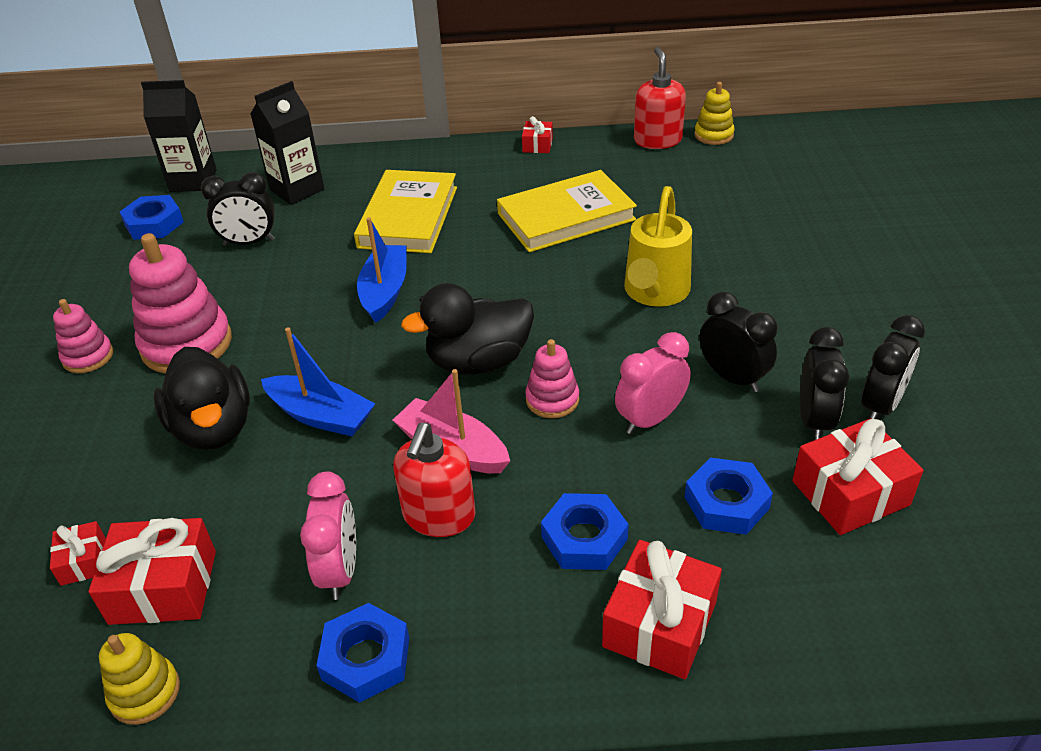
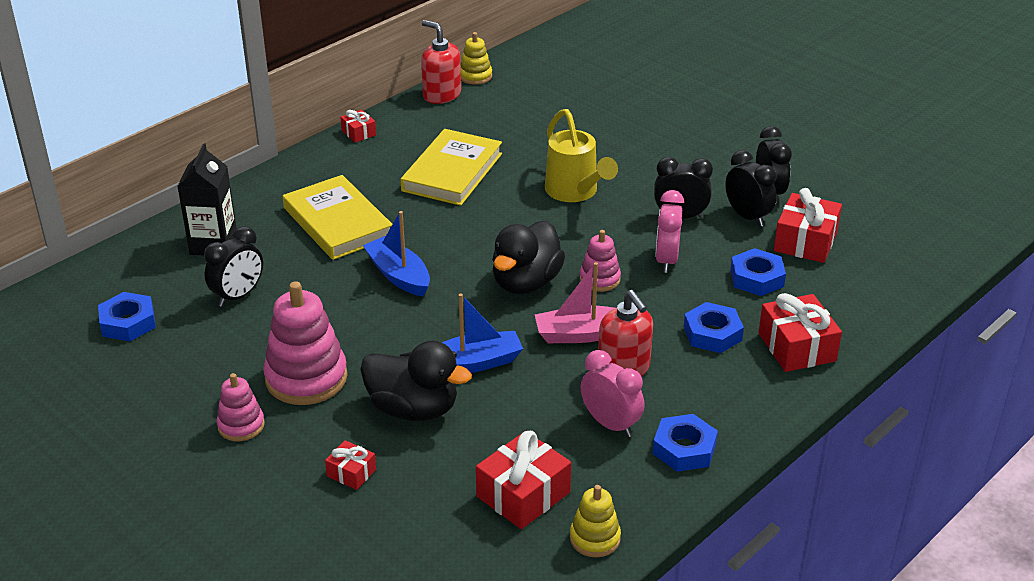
camera: 45 degrees left, 5 degrees down
(83, 561) = (451, 516): red gift -> red gift (351, 473)
(193, 181) = (105, 279): black carton -> none

